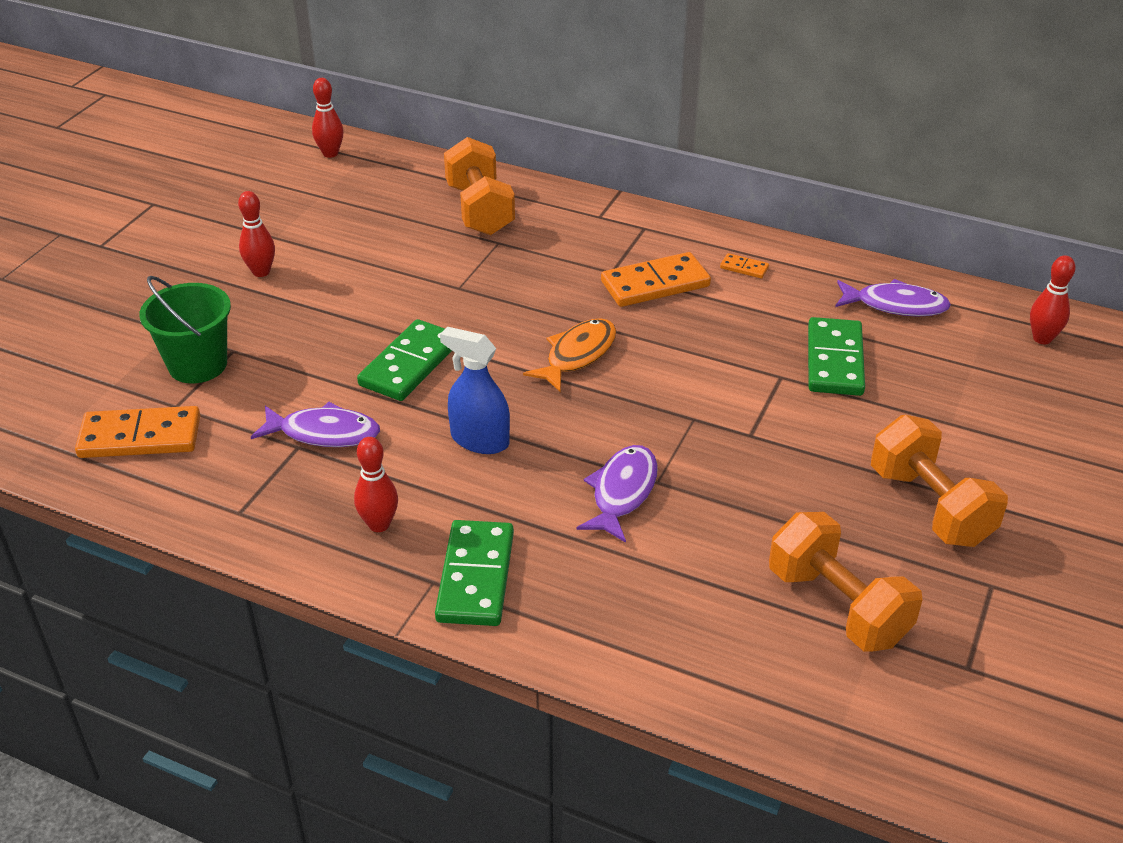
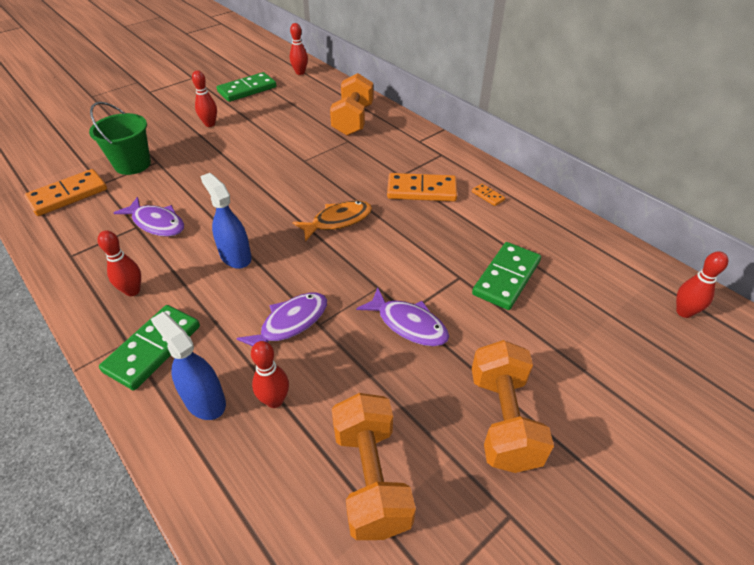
camera: 25 degrees right, 5 degrees up
(140, 437) = (68, 195): orange domino -> orange domino turned 60 degrees counterclockwise
(410, 364) = (238, 197): green domino -> green domino (247, 90)
(593, 605) = (204, 400): none -> blue spray bottle
(675, 575) = (274, 400): none -> red bowling pin
(895, 305) = (579, 251): purple fish -> purple fish (408, 324)

